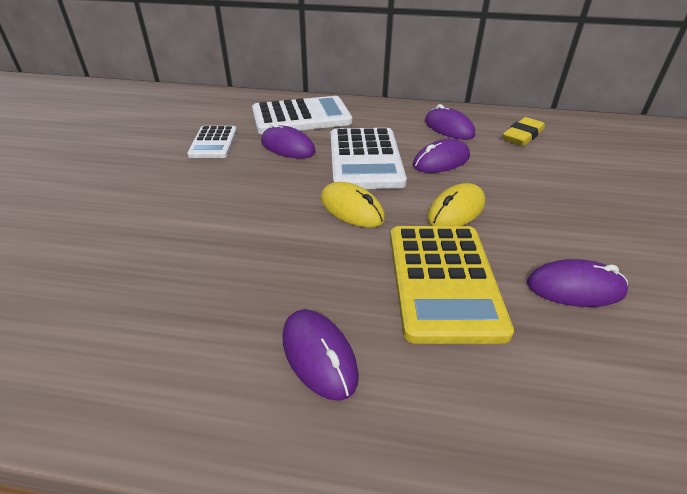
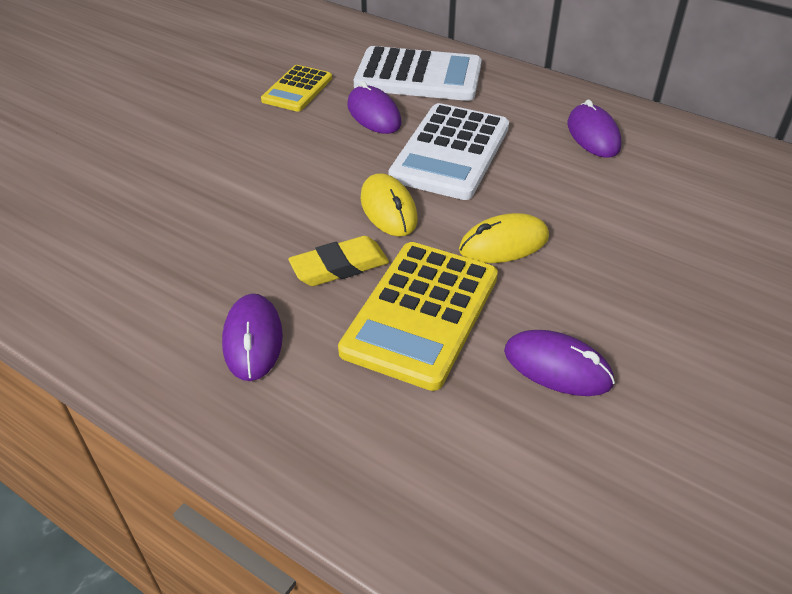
camera: 25 degrees right, 5 degrees up
(213, 143) = (297, 89): white calculator -> yellow calculator
(441, 161) = (541, 178): purple mouse -> none
(522, 136) = (686, 170): yellow eraser -> yellow eraser (339, 266)

